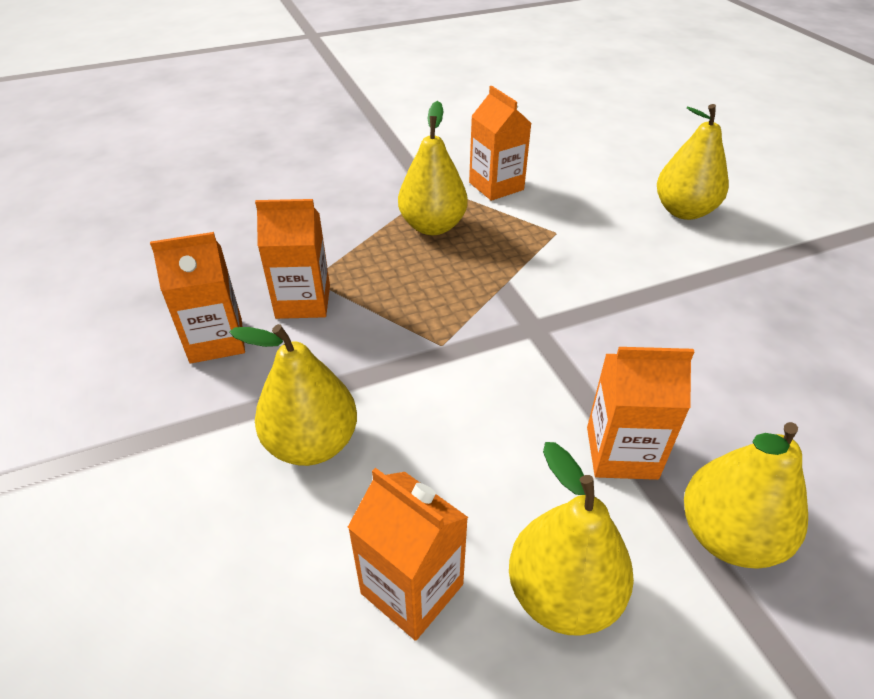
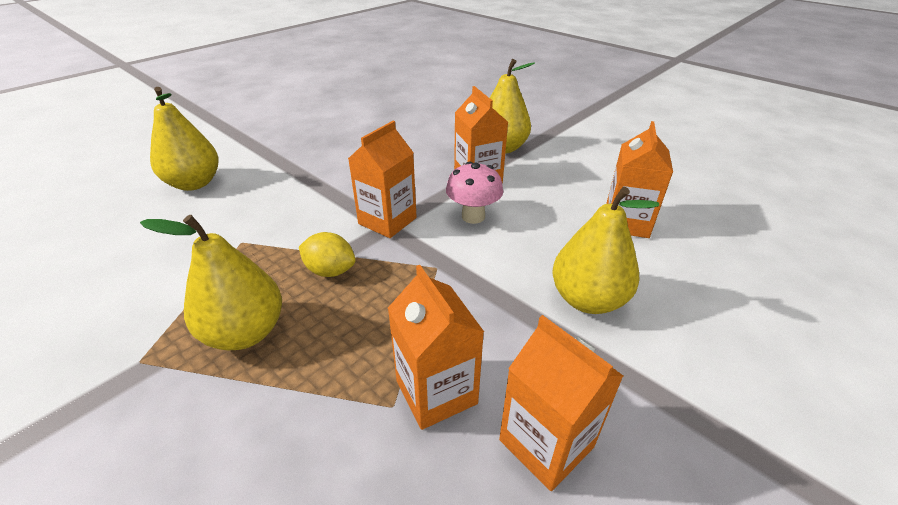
camera: 115 degrees left, 5 degrees down
(480, 275) = (330, 271): none -> yellow lemon
(496, 186) = (140, 305): orange carton -> orange carton (387, 221)
(520, 407) = (473, 216): none -> pink mushroom
(562, 594) = (576, 181): yellow pear -> none

